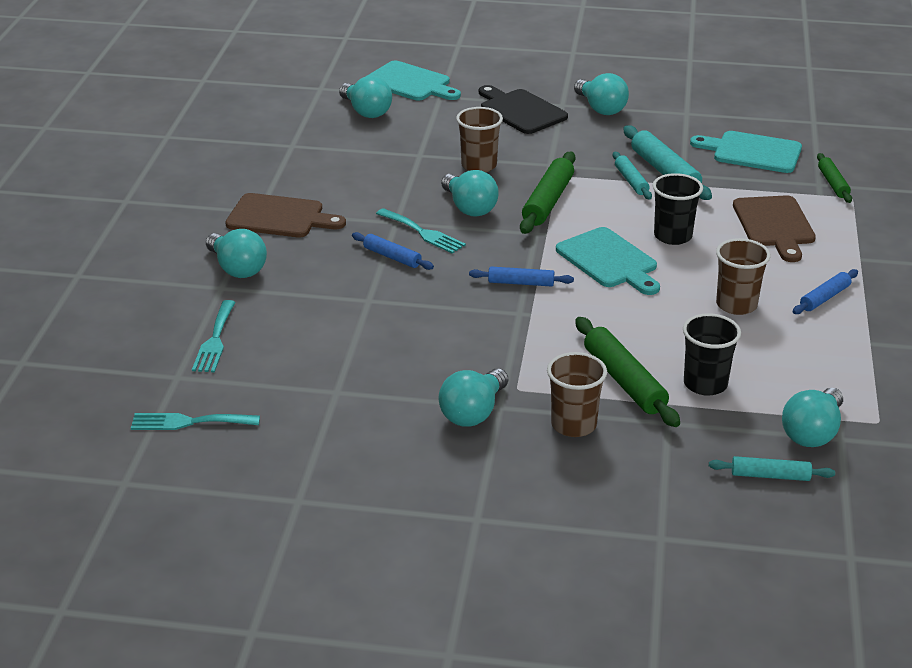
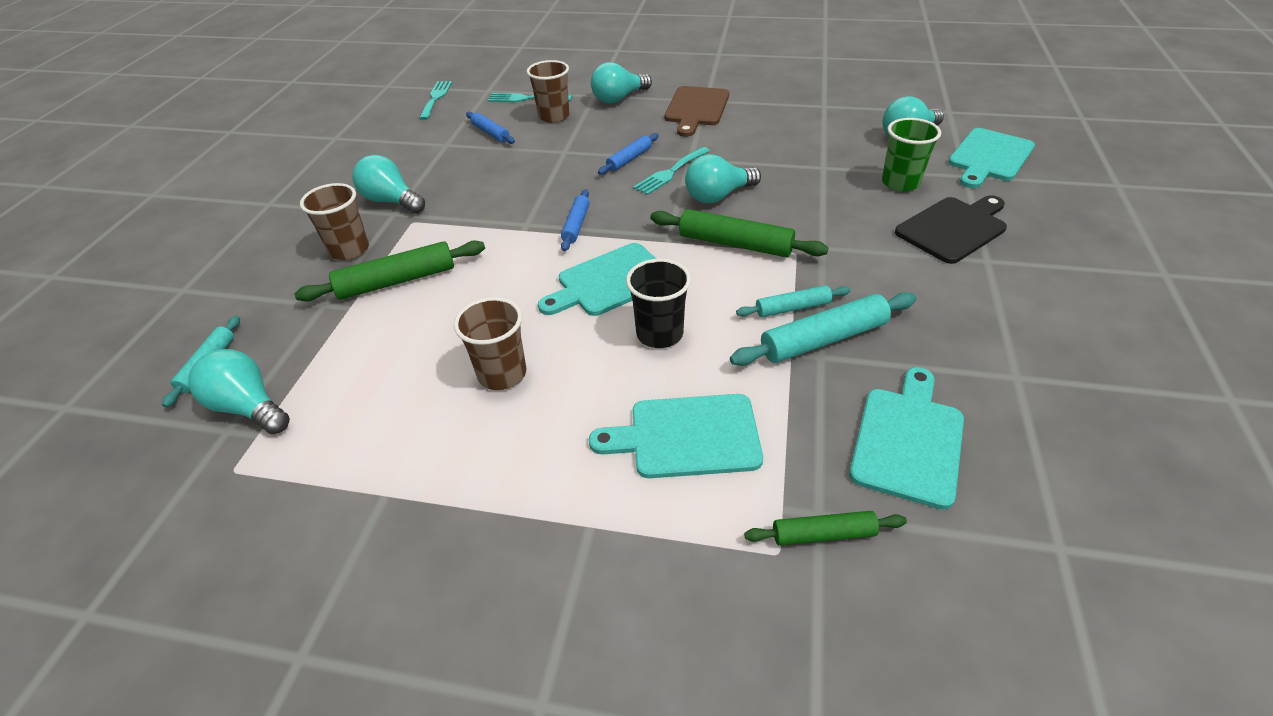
camera: 95 degrees right, 10 degrees up
(450, 123) = (900, 183): none -> green cup
(479, 165) = (808, 201): brown cup -> brown cup (554, 116)
(601, 108) = (991, 292): turquoise light bulb -> none
(705, 384) = (368, 334): black cup -> none
(774, 225) = (687, 436): brown cutting board -> turquoise cutting board
(824, 298) = (497, 463): blue rolling pin -> blue rolling pin (490, 133)

